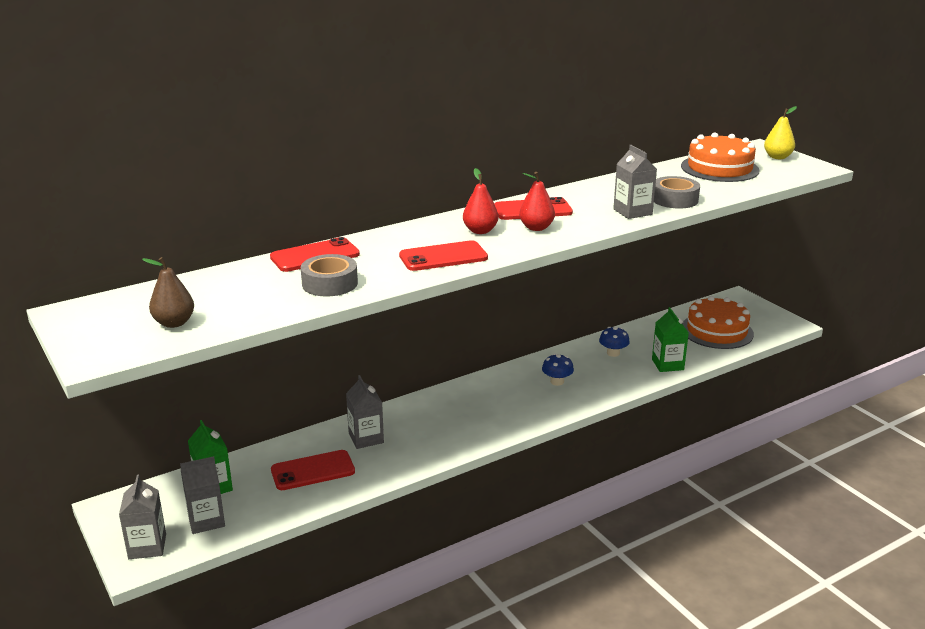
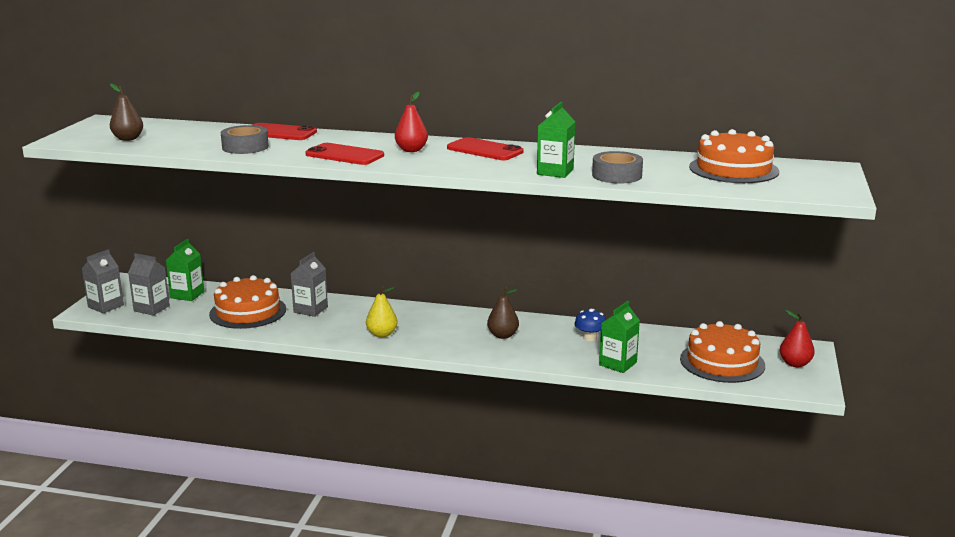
camera: 45 degrees right, 5 degrees down
(313, 471) = (248, 311): red phone -> orange cake
(536, 228) = (453, 159): red pear -> red pear (795, 364)
(557, 382) = (503, 335): blue mushroom -> brown pear
(632, 212) = (555, 172): grey carton -> green carton
(777, 157) = (824, 178): yellow pear -> yellow pear (382, 334)

